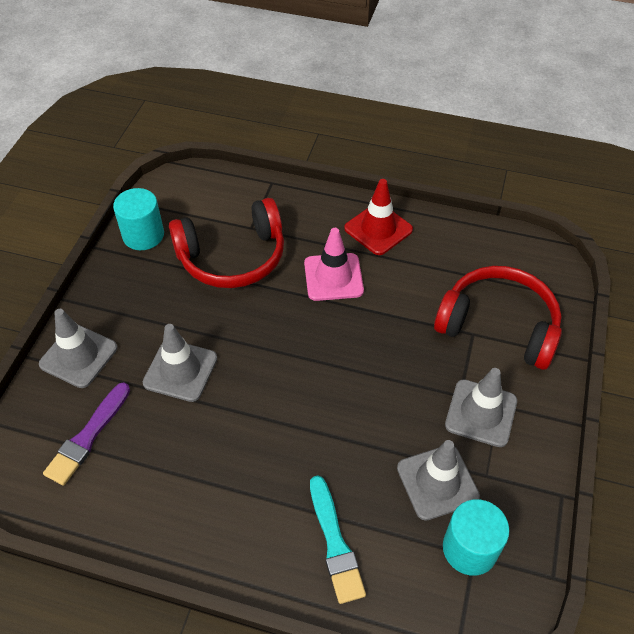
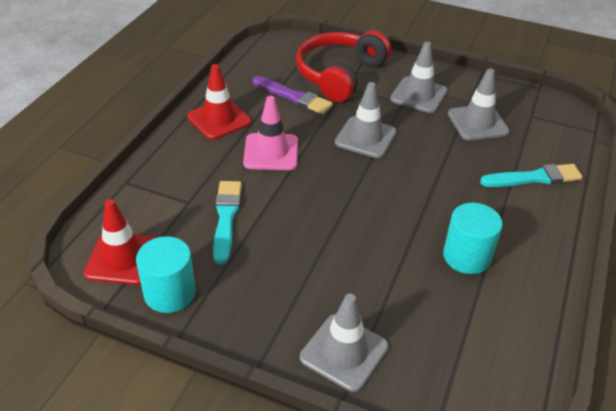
camera: 85 degrees left, 10 degrees down
(88, 436) = (448, 339): purple brush -> purple brush (293, 97)
(179, 200) = (123, 258): none -> red traffic cone
(180, 370) = (370, 263): grey traffic cone -> grey traffic cone (365, 137)
(232, 256) = (226, 218): red headphones -> turquoise brush
(469, 548) = (526, 116): turquoise cylinder -> turquoise cylinder (466, 256)

